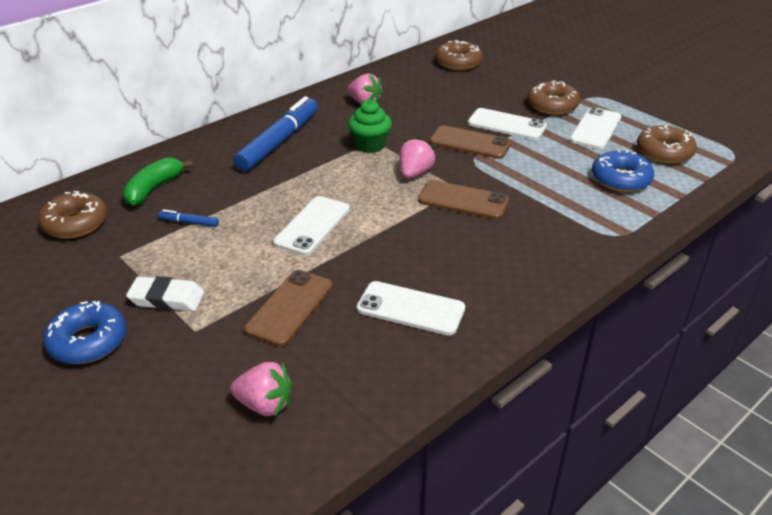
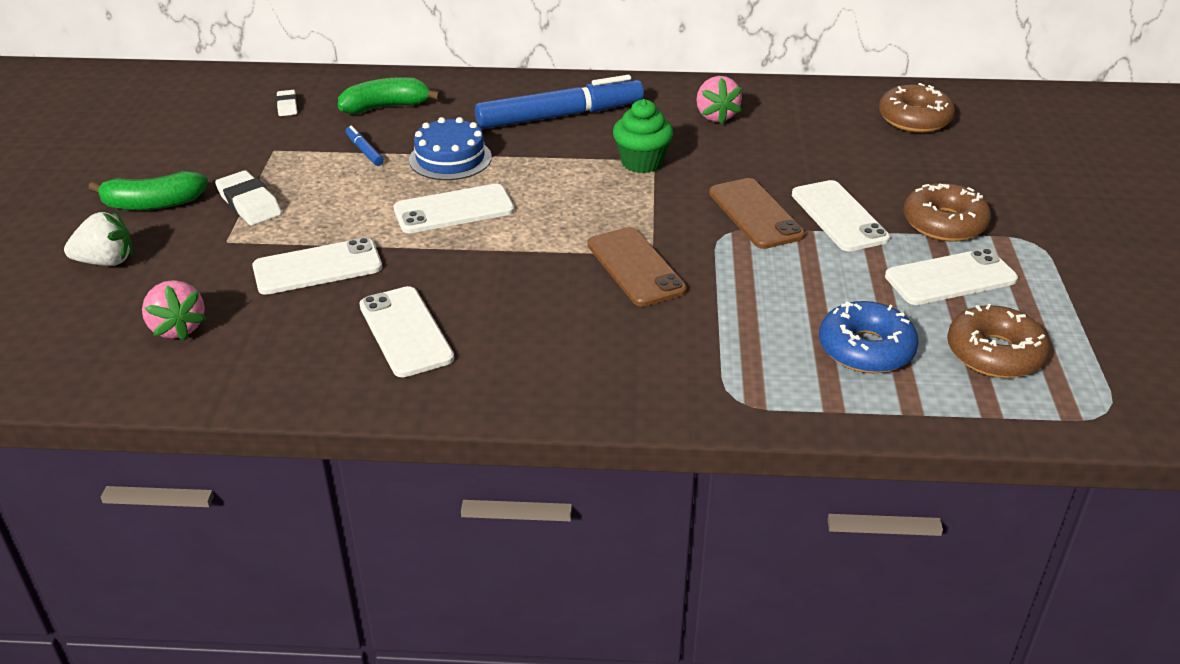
camera: 45 degrees right, 0 degrees up
(75, 223) = (287, 106): brown donut -> white eraser
(88, 341) = (154, 204): blue donut -> green banana
(124, 401) = (106, 261): none -> white strawberry
(256, 198) = (450, 158): none -> blue cake
(290, 308) = (317, 267): brown phone -> white phone
(415, 173) = (636, 213): pink strawberry -> none

